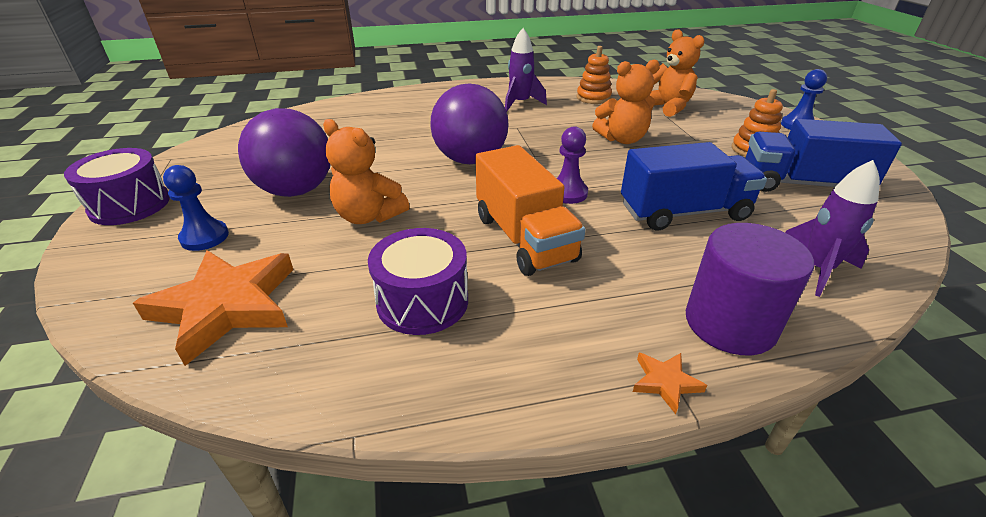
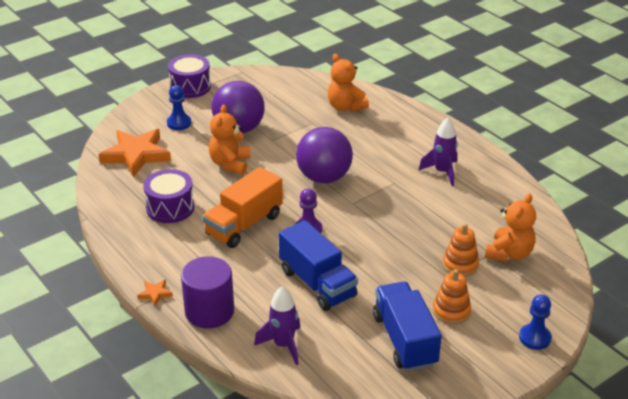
camera: 65 degrees right, 0 degrees up
(593, 98) = (492, 207): orange stacking toy -> orange stacking toy (460, 265)
(622, 139) = (415, 238): orange teddy bear -> orange teddy bear (345, 107)

